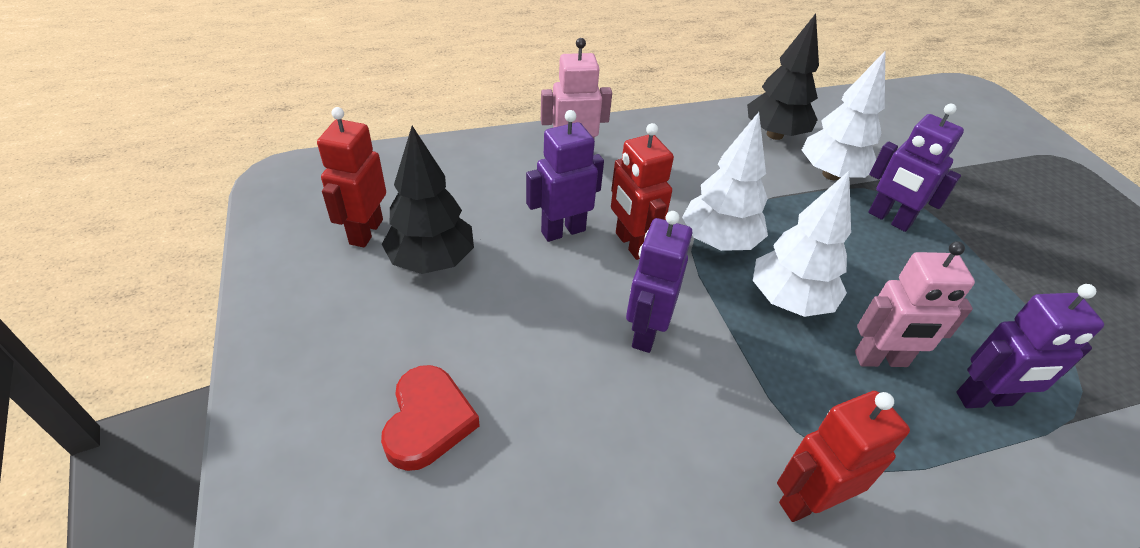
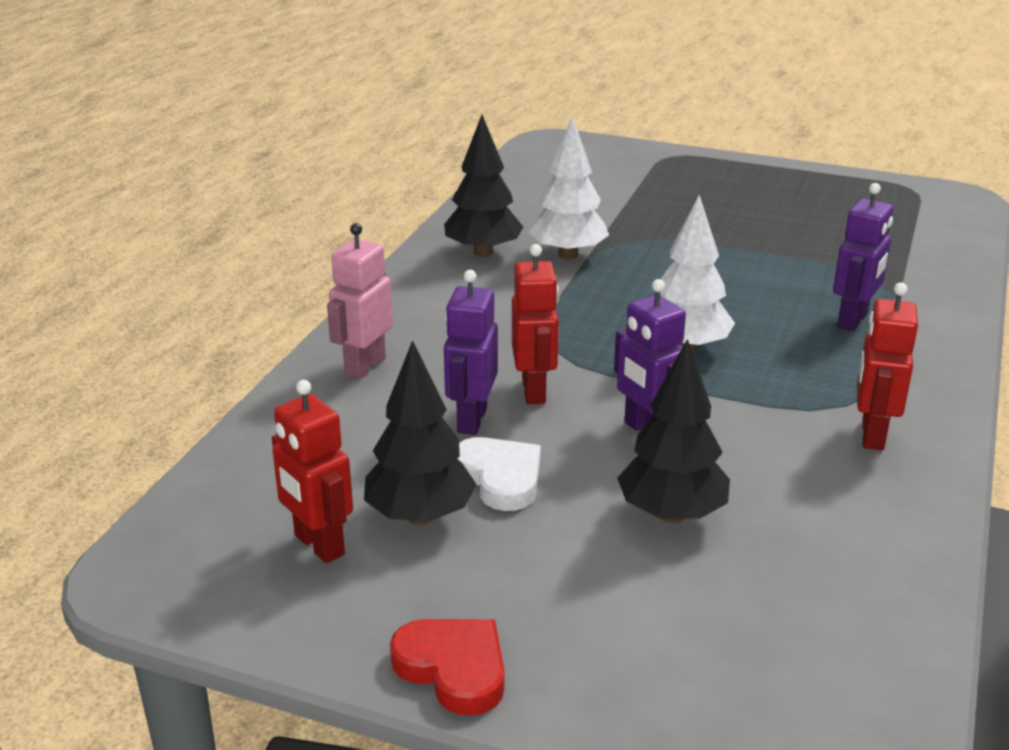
camera: 50 degrees left, 15 degrees down
(428, 421) = (630, 593): red heart -> red heart (453, 668)
(508, 278) = (499, 478): none -> white heart
(549, 400) = (671, 514): none -> black tree
(631, 244) = (534, 391): red robot -> red robot turned 105 degrees counterclockwise
(719, 241) = (583, 346): white tree -> none
(881, 360) = (782, 340): pink robot -> none
(889, 219) = (649, 259): purple robot -> none

